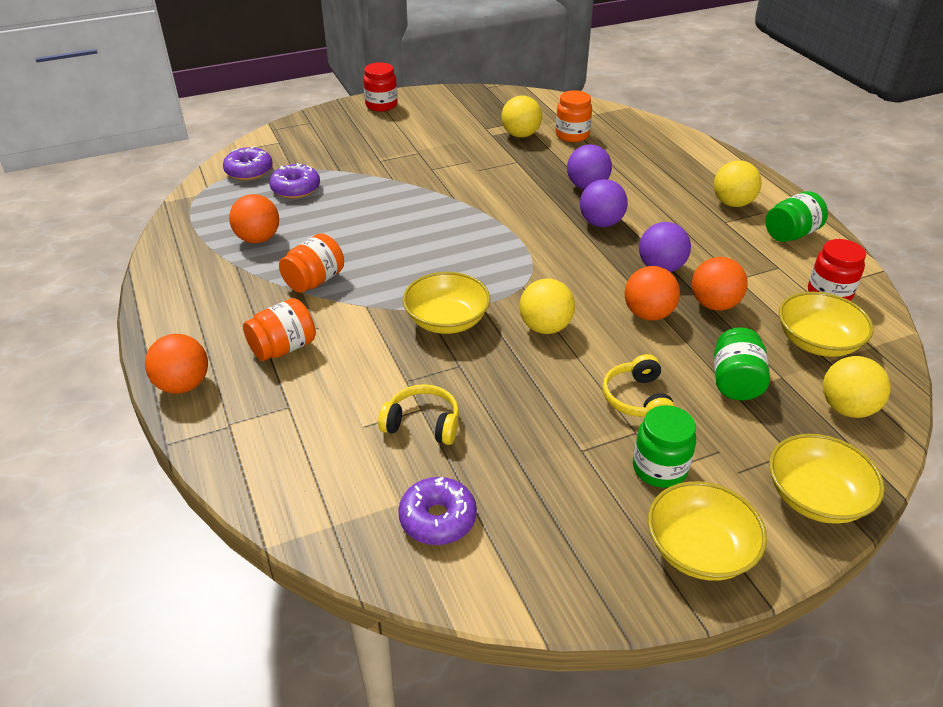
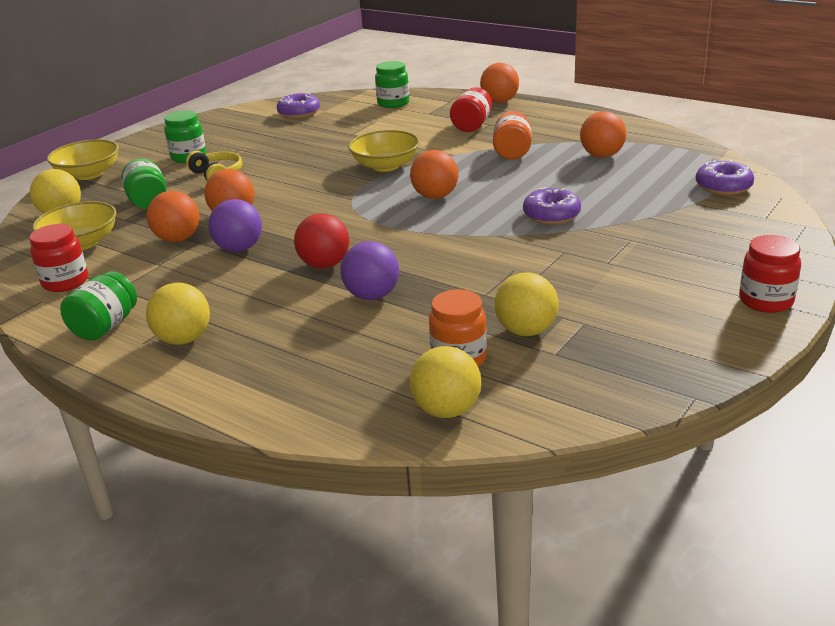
camera: 150 degrees right, 10 degrees down
(283, 348) = (472, 125): orange jar -> red jar
(294, 464) = (393, 103): none -> green jar
(296, 189) = (651, 190): purple donut -> purple donut (551, 215)
(422, 424) = (343, 130): yellow headphones -> none
(450, 255) = (435, 196): none -> orange ball
(545, 327) = (310, 184): yellow ball -> yellow ball (447, 410)
(601, 223) = (324, 265): purple ball -> red ball
(699, 549) = (155, 142): yellow bowl -> none

